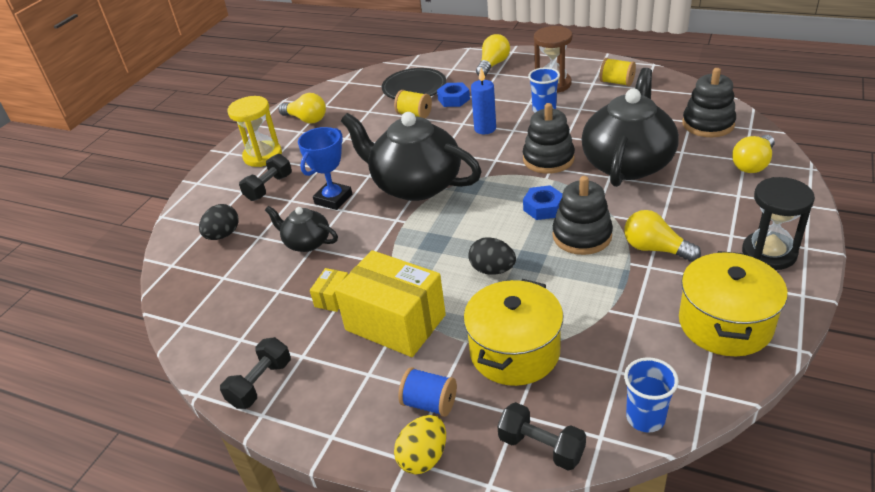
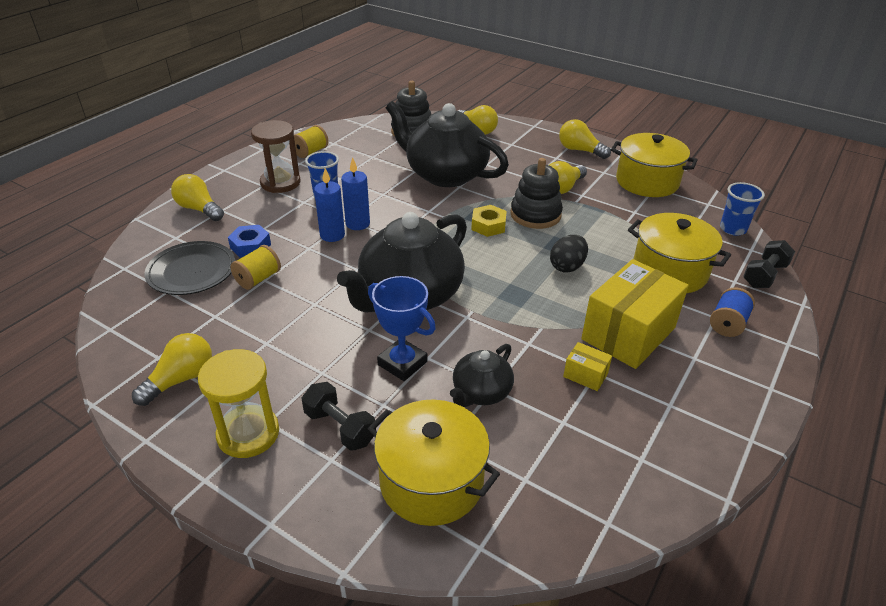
camera: 85 degrees left, 0 degrees up
(223, 235) = (431, 481): black egg -> yellow pot
(260, 383) = (709, 440): black dumbbell -> none
(423, 457) = (784, 334): yellow egg -> none
(508, 136) = (357, 224): none -> blue candle
(543, 208) = (488, 225): blue nut -> yellow nut
(548, 159) = (414, 209): black stacking toy -> none
(769, 253) = (580, 150): black hourglass -> yellow light bulb

